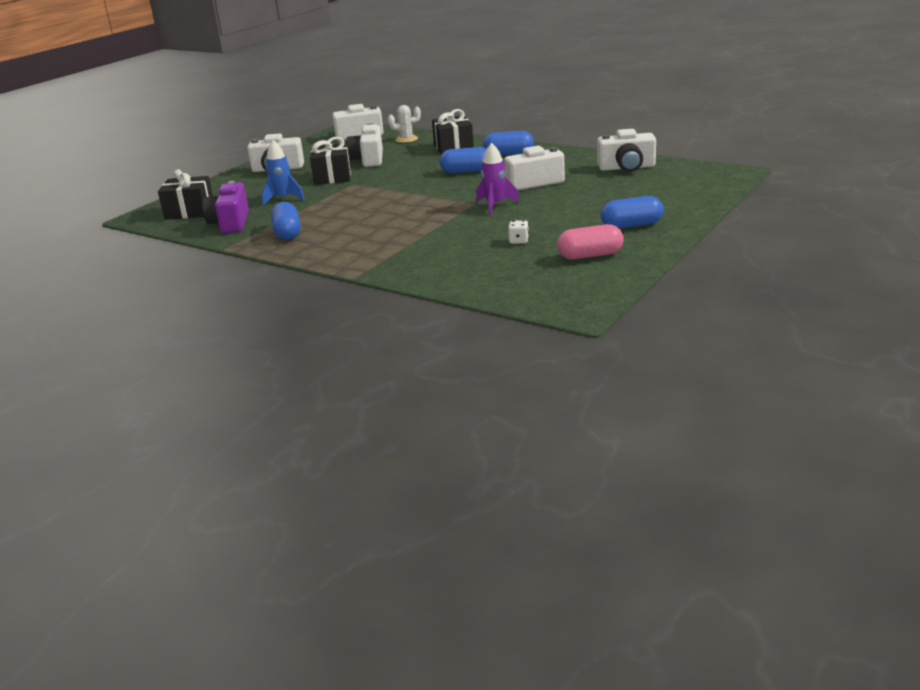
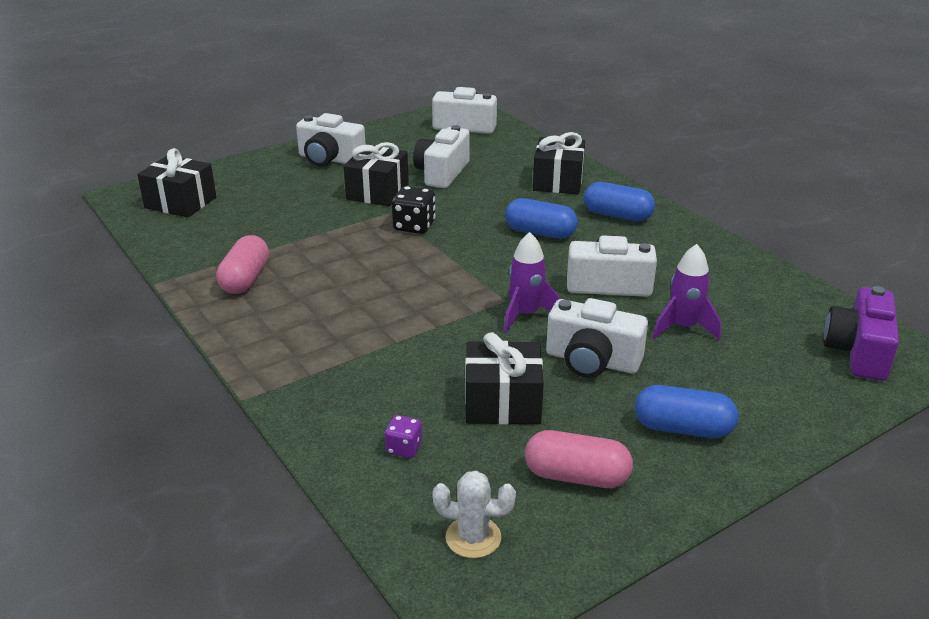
camera: 20 degrees right, 5 degrees up
(230, 223) = (202, 238): purple camera -> purple camera (858, 352)
(283, 199) = (292, 214): blue rocket -> none
(287, 233) = (245, 279): blue capsule -> pink capsule
(378, 186) = (414, 226): none -> black dice
(406, 139) = (513, 150): white cactus -> white cactus (473, 537)
(479, 270) = (404, 448): none -> purple dice
(519, 241) = (502, 403): white dice -> black gift
(595, 190) = (683, 328): none -> purple rocket
(627, 168) = (759, 295): white camera -> white camera (592, 361)

